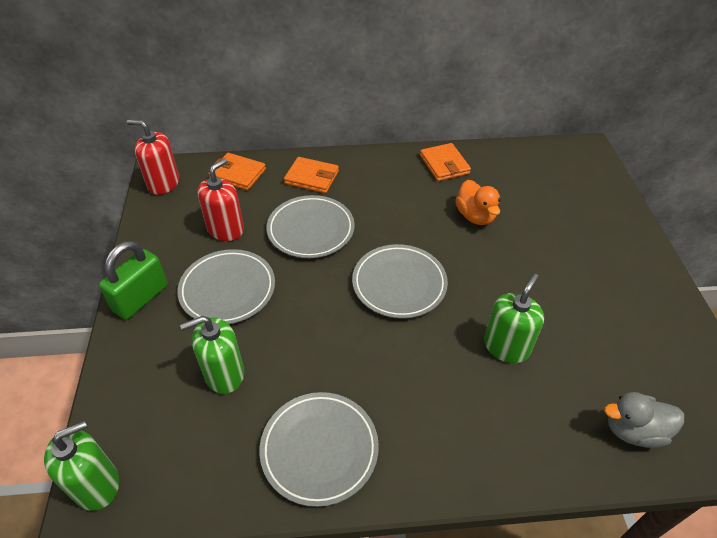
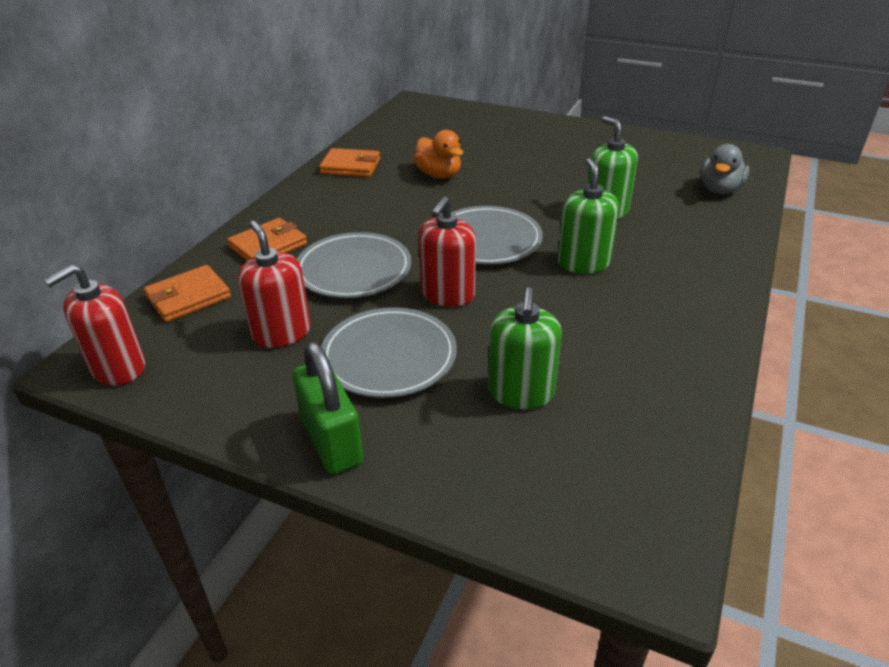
camera: 60 degrees left, 10 degrees down
(96, 484) = (626, 551): green soap dispenser -> green soap dispenser (583, 263)
(312, 290) = (447, 294): none -> red soap dispenser
(319, 449) = (662, 349): grey plate -> none
(475, 216) = (439, 175): orange duck -> orange duck turned 45 degrees clockwise

